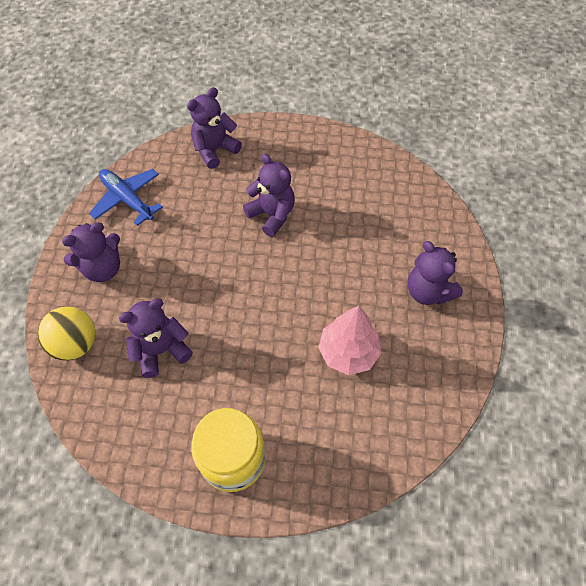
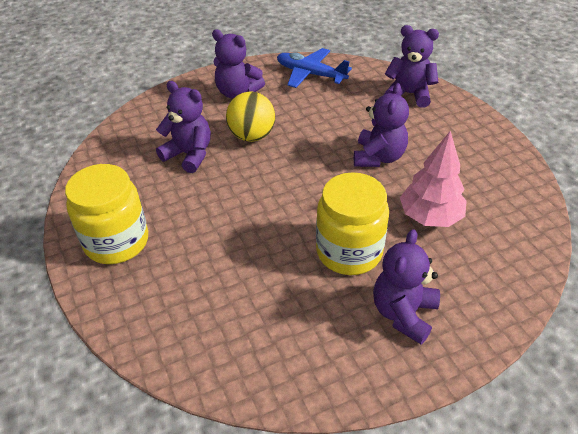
camera: 60 degrees right, 15 degrees down
(76, 344) = (163, 110): yellow ball -> yellow ball (252, 136)
(127, 199) = (310, 74): blue plane -> blue plane turned 75 degrees counterclockwise
(348, 352) = (275, 275): pink tree -> pink tree (430, 217)
(355, 291) = (349, 251): none -> yellow jar

